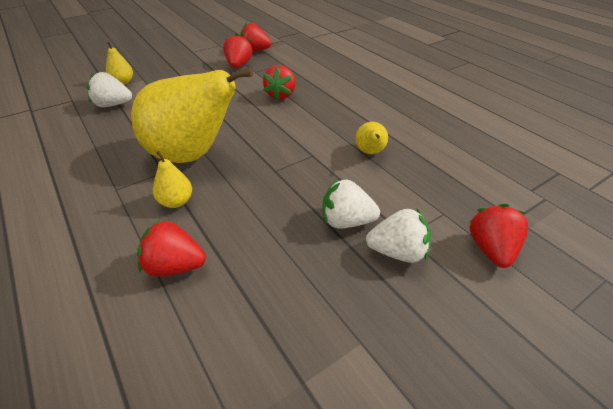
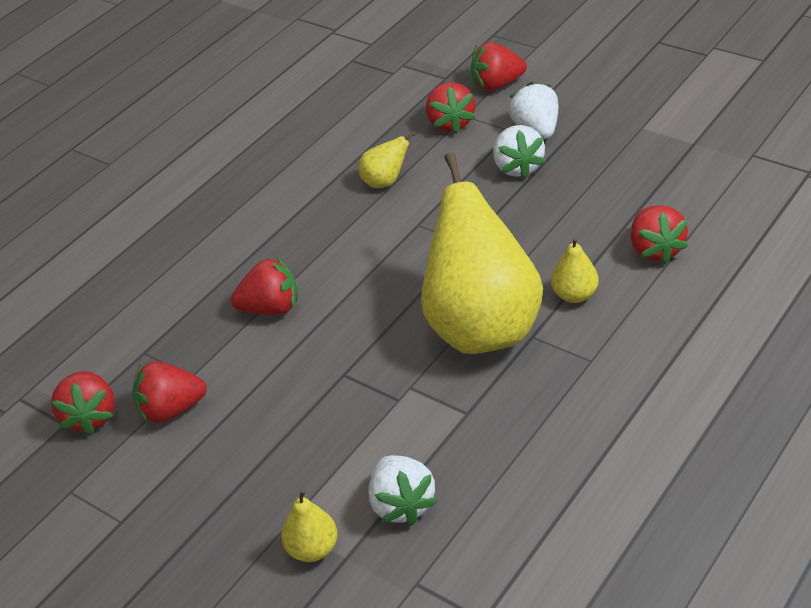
camera: 105 degrees left, 0 degrees up
(433, 201) = (450, 123): none -> red strawberry

